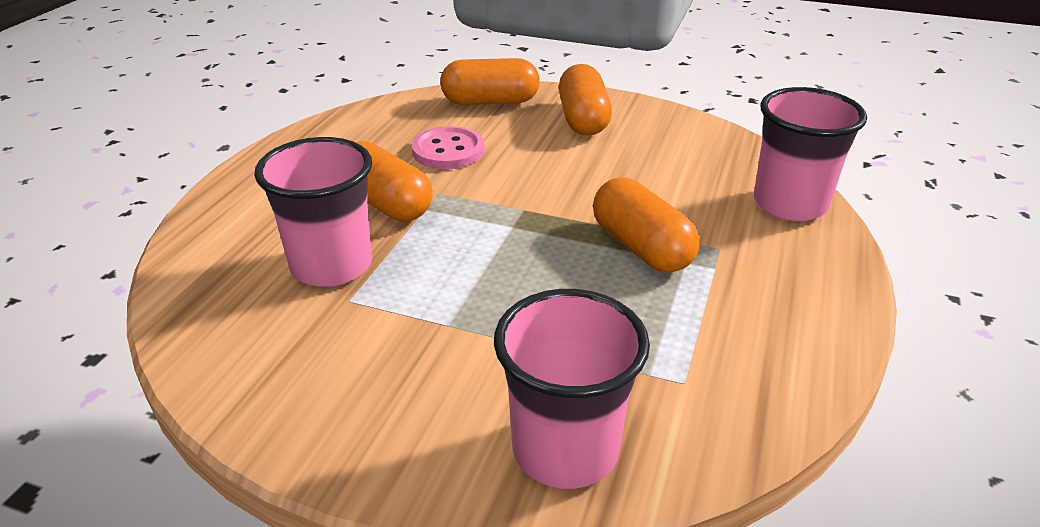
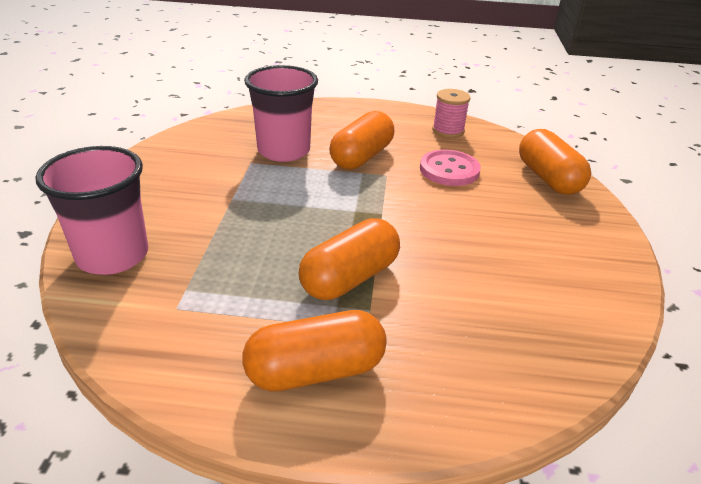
camera: 75 degrees right, 0 degrees up
(353, 133) = (448, 130): none -> pink spool
(583, 119) = (558, 230): orange capsule -> orange capsule (315, 370)
(790, 204) = (478, 387): pink cup -> none

